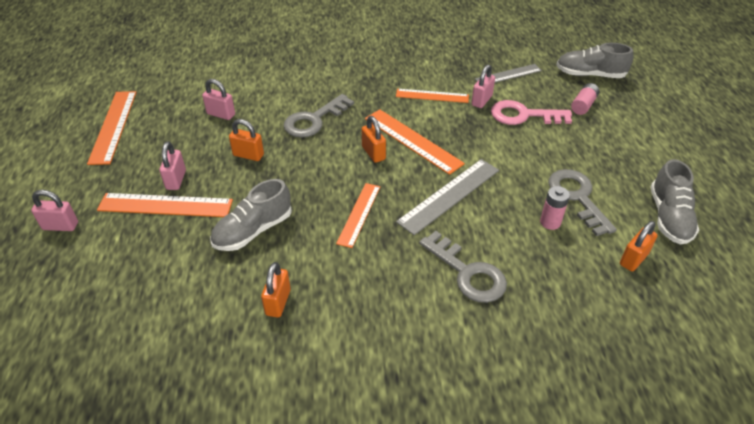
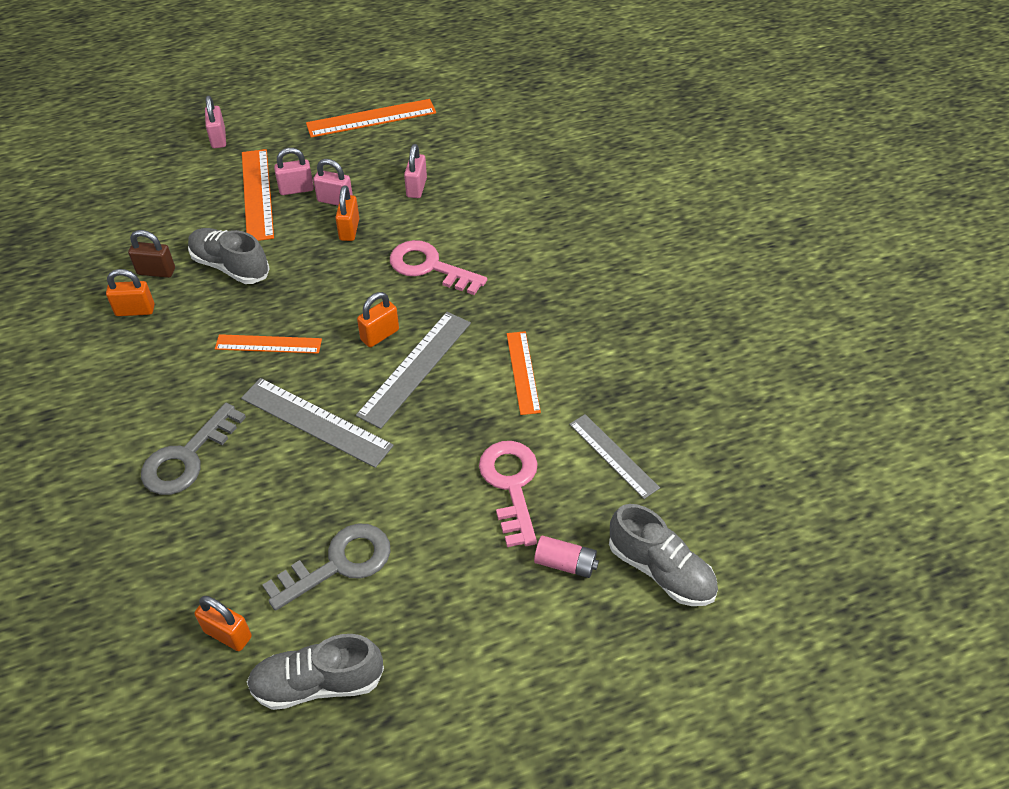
camera: 75 degrees right, 5 degrees up
(231, 284) = (156, 271): none -> brown padlock
(314, 120) = (429, 267): grey key -> pink key
(412, 141) = (415, 368): orange ruler -> grey ruler
(481, 100) = (531, 430): pink padlock -> pink padlock (335, 200)
(550, 222) = (284, 534): pink battery -> none
(589, 75) = (661, 570): grey shoe -> grey shoe turned 135 degrees clockwise

